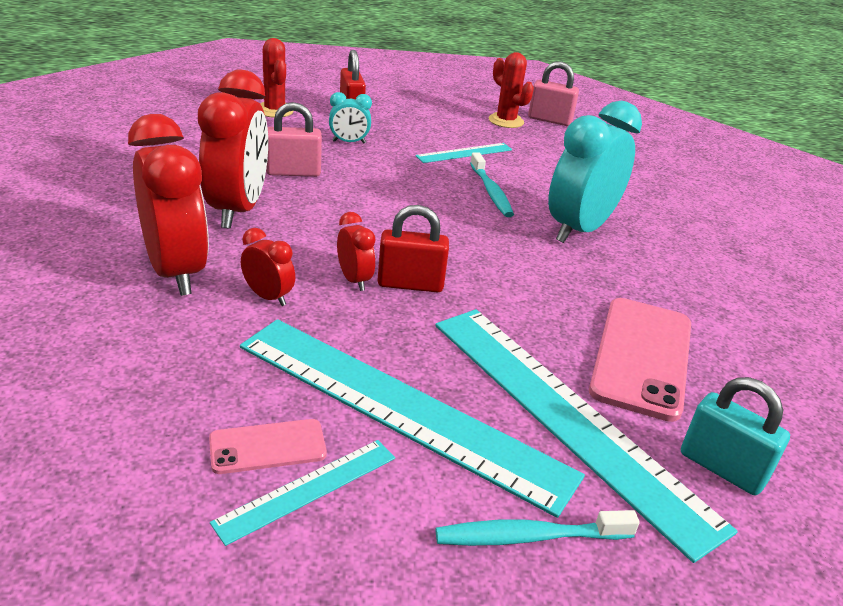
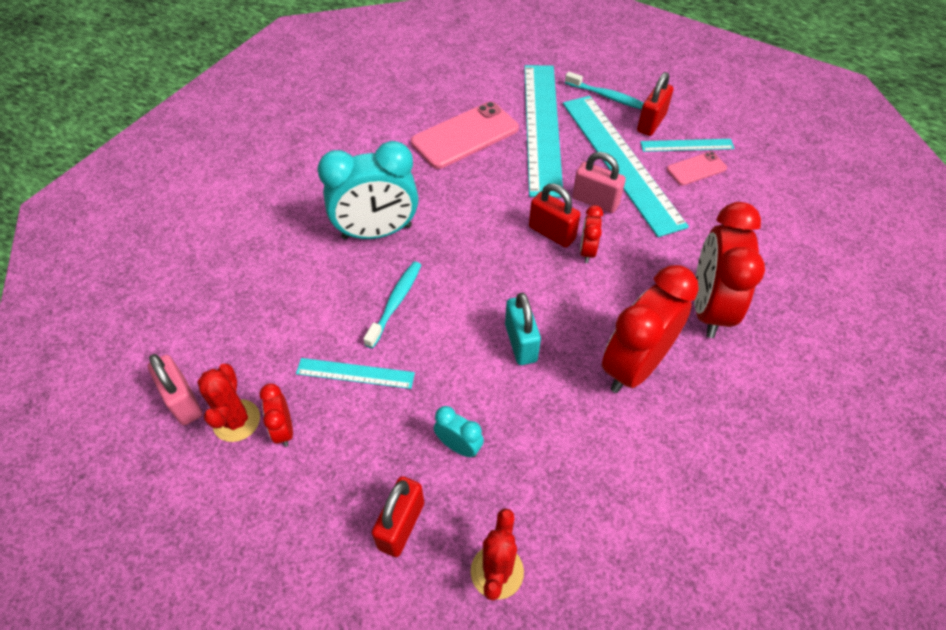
camera: 140 degrees left, 20 degrees up
(268, 297) = (653, 259): red clock -> red clock (284, 429)
(268, 447) = (696, 169): pink phone -> pink phone turned 45 degrees counterclockwise
(293, 172) = (554, 408): pink padlock -> pink padlock (595, 201)
(402, 510) = (651, 123): none -> red padlock
(722, 468) = (497, 84): turquoise padlock -> turquoise padlock (520, 343)

